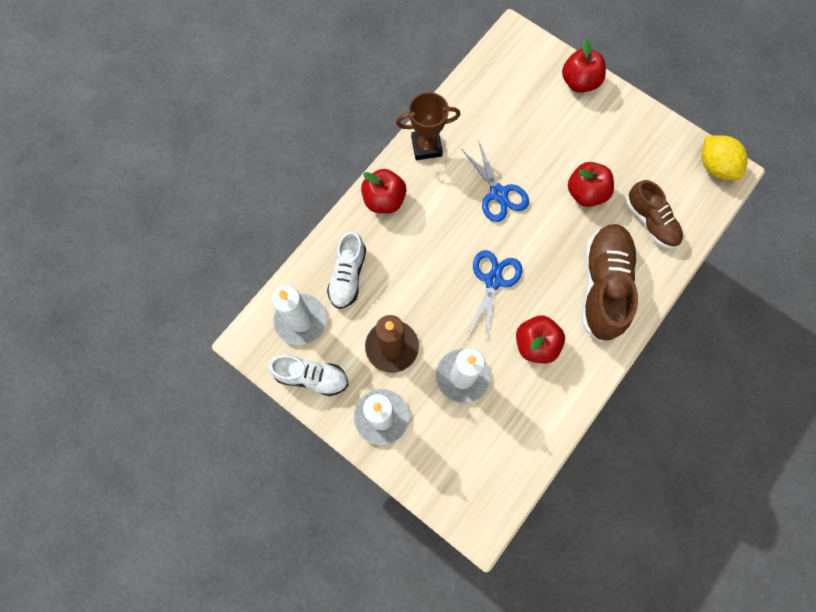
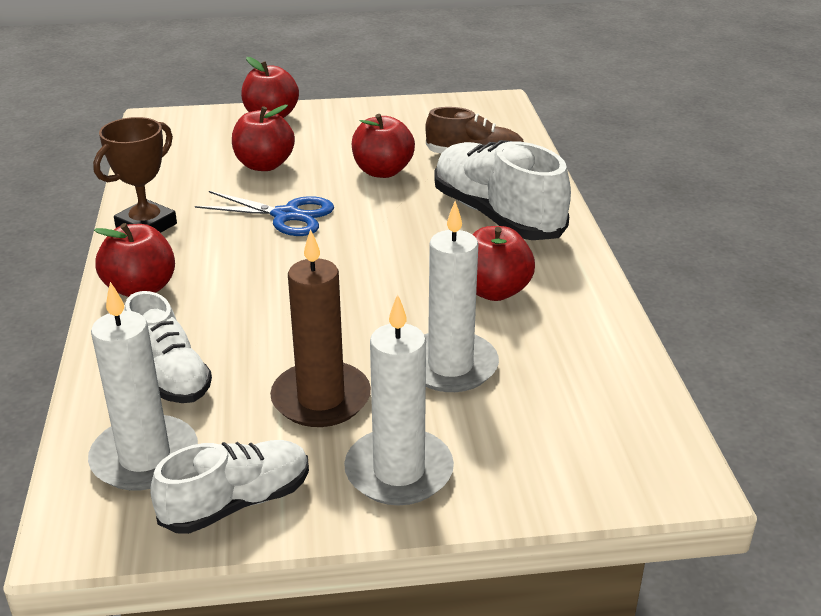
camera: 45 degrees left, 40 degrees down
(493, 280) = (373, 274): blue scissors -> none
(530, 134) = (264, 165): none -> red apple
(603, 286) = (497, 216): brown shoe -> white shoe
(714, 166) = (479, 105): yellow lemon -> none

